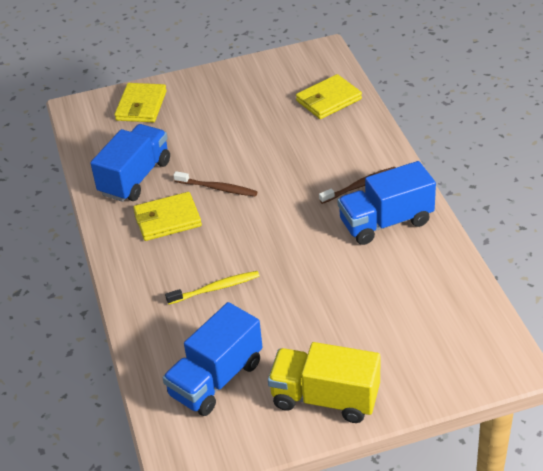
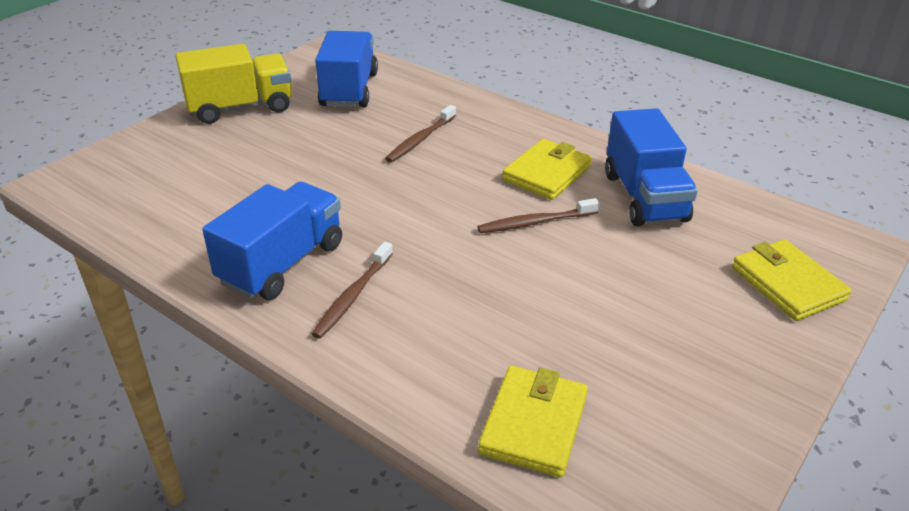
camera: 140 degrees right, 5 degrees down
(215, 288) = (420, 139): yellow toothbrush -> brown toothbrush

